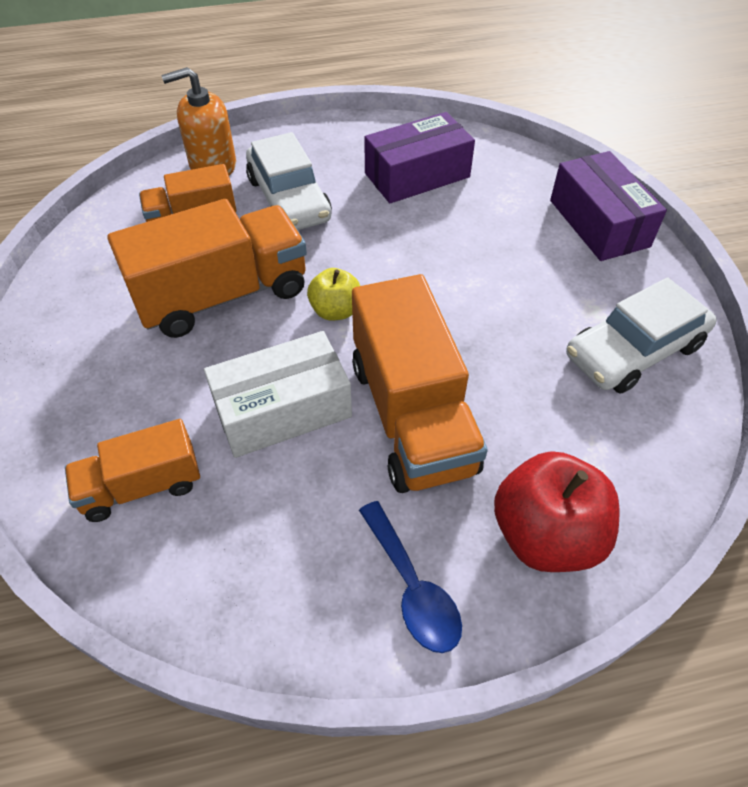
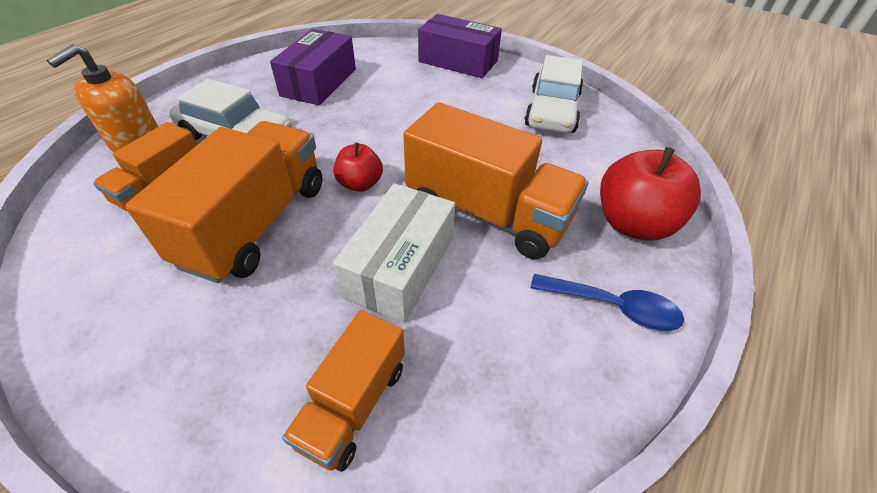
camera: 45 degrees left, 5 degrees down
(335, 311) = (360, 184): yellow apple -> red apple

